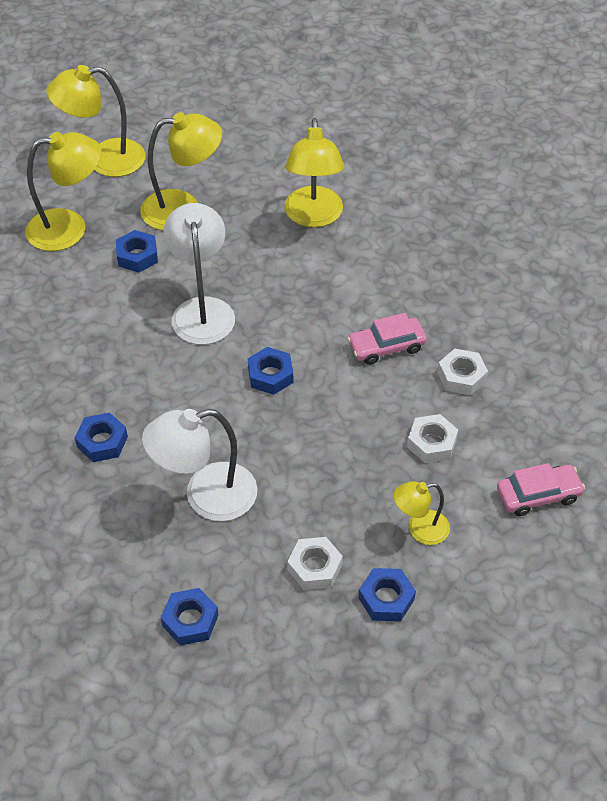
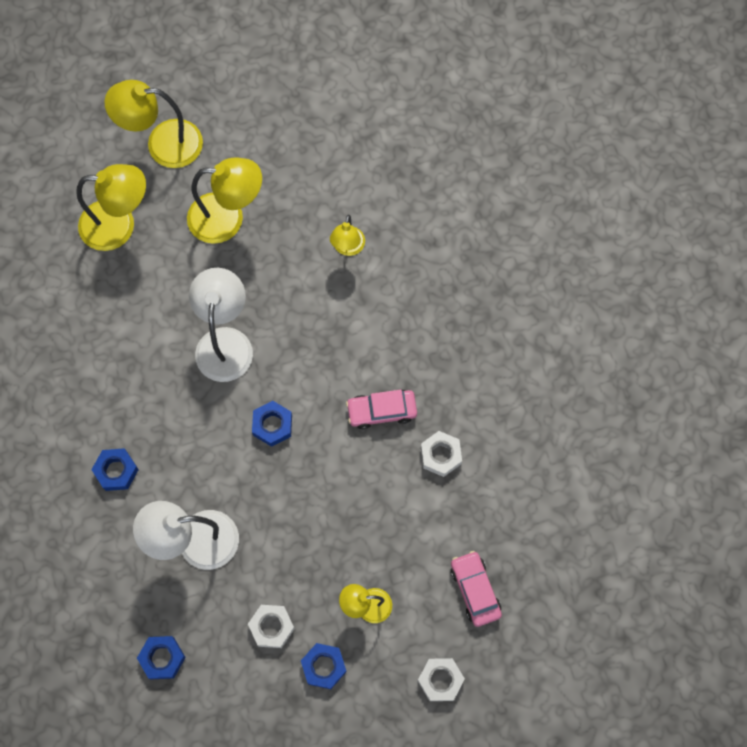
camera: 10 degrees right, 20 degrees up
(137, 256) = (176, 269): blue nut -> none
(313, 217) = (347, 248): yellow lamp -> yellow lamp, size x0.57
(431, 443) = (397, 521): white nut -> white nut (440, 680)
(538, 495) = (475, 590): pink car -> pink car turned 105 degrees counterclockwise

